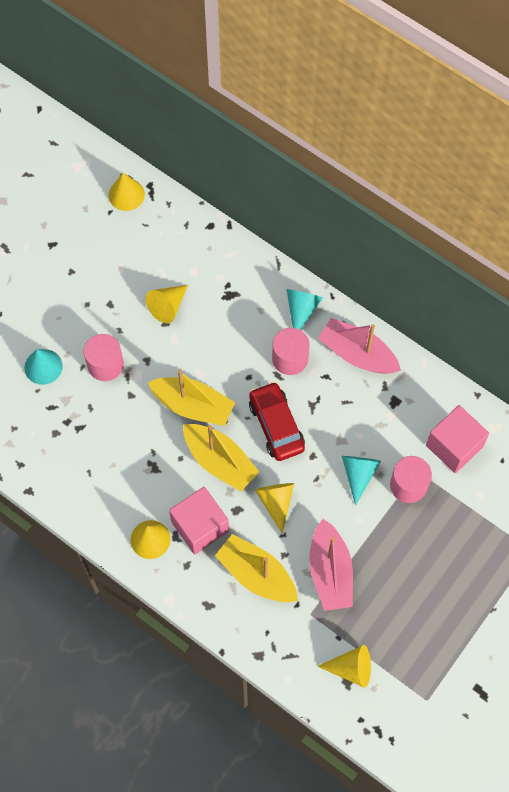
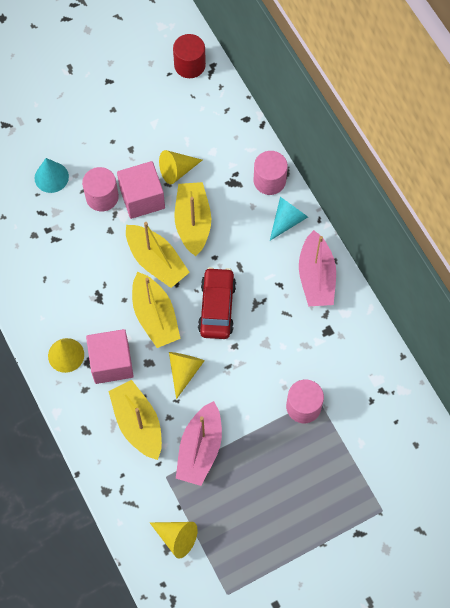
camera: 25 degrees right, 0 degrees up
(126, 194) = (189, 65): yellow cone -> red cylinder
(210, 351) = (193, 222): none -> yellow boat
(290, 358) = (256, 257): pink cylinder -> pink cylinder (269, 180)
(357, 354) = (316, 277): pink boat -> pink boat turned 150 degrees counterclockwise
(358, 474) = (266, 378): turquoise cone -> none
(454, 446) = (360, 391): pink cube -> pink cube (142, 198)

